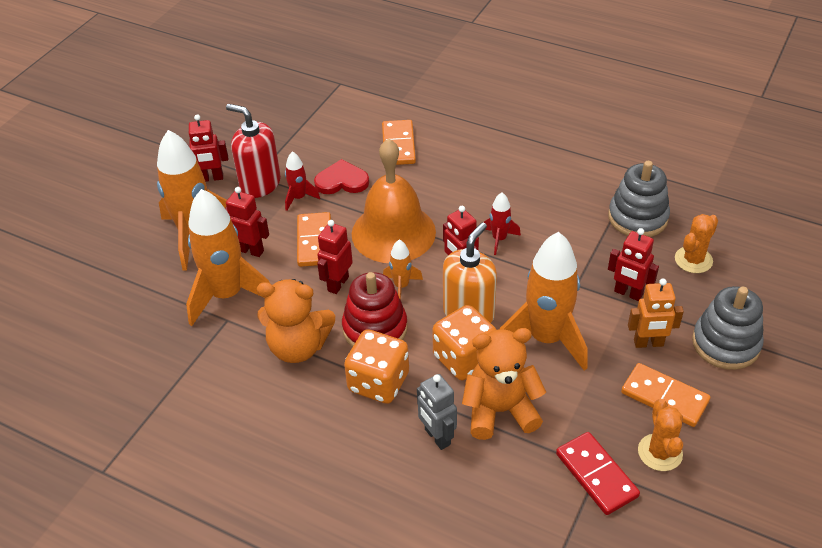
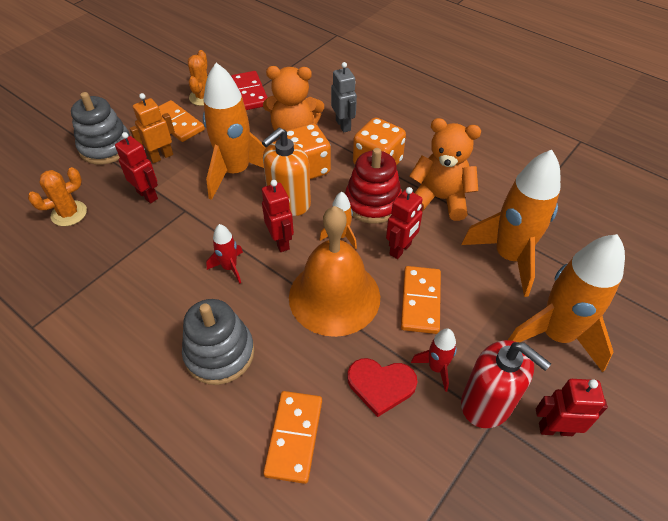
camera: 170 degrees left, 5 degrees up
(251, 250) = (490, 303): red robot -> none
(637, 217) = (81, 265): grey stacking toy -> grey stacking toy (219, 353)
(648, 343) = (161, 156): orange robot -> orange robot turned 45 degrees counterclockwise

